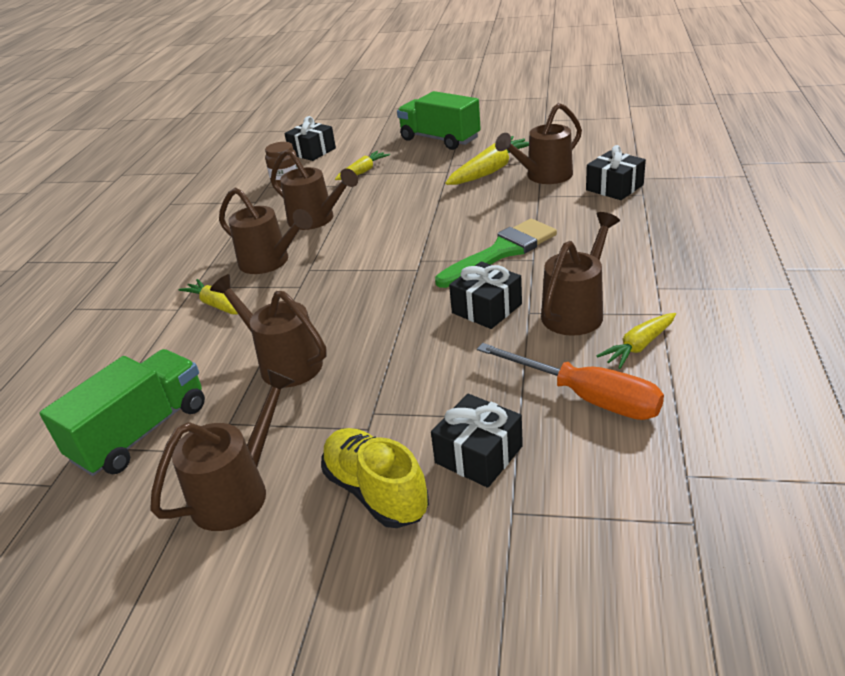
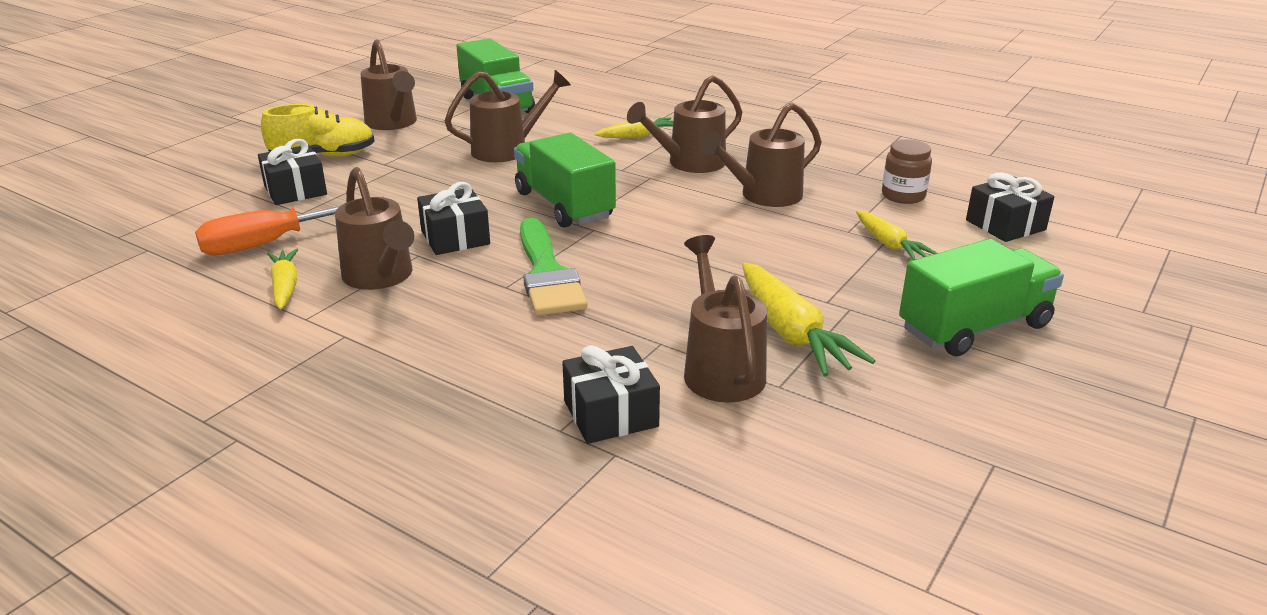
camera: 110 degrees right, 5 degrees down
(390, 285) = (564, 205): none -> green truck

